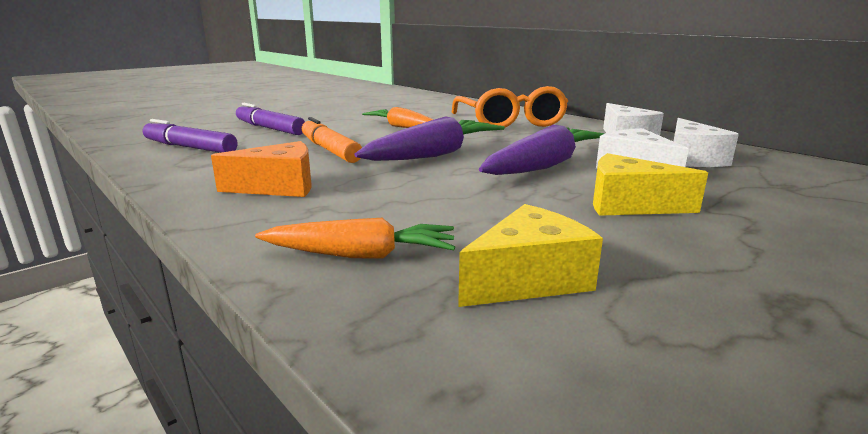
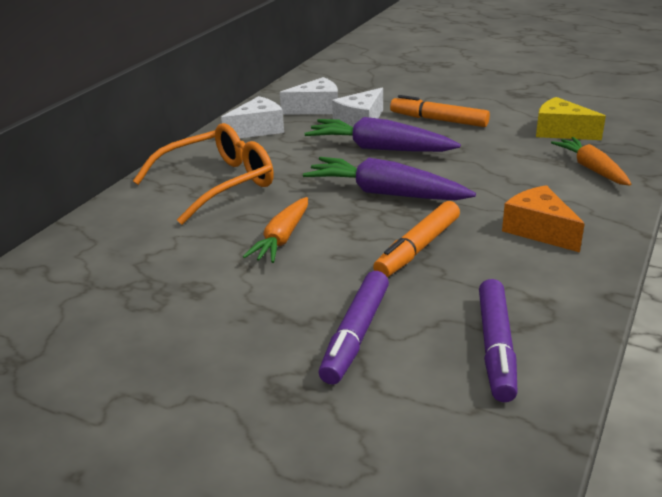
camera: 110 degrees left, 10 degrees up
(629, 205) = (439, 120): yellow cheese -> orange marker

